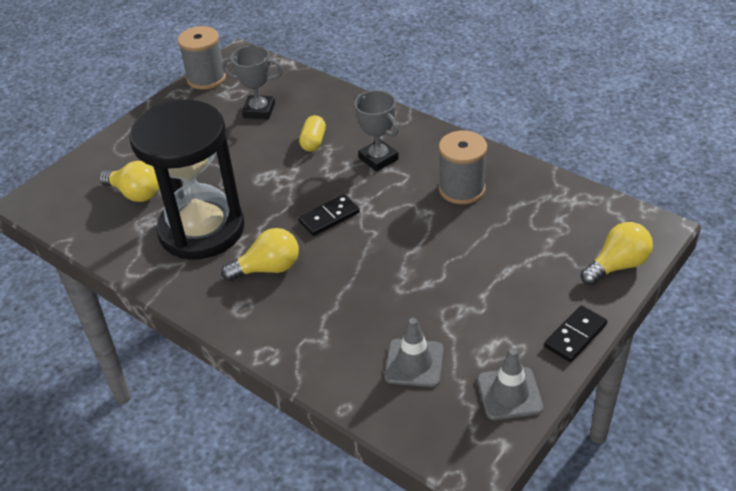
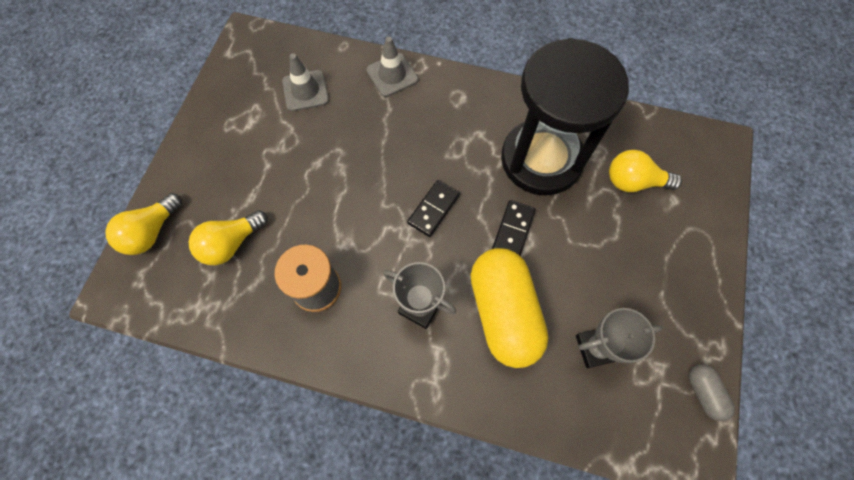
camera: 155 degrees right, 25 degrees up
(206, 78) = (703, 392): grey spool -> grey capsule
(268, 268) = (458, 137): yellow light bulb -> yellow light bulb (231, 243)
(313, 142) = (503, 312): yellow capsule -> yellow capsule, size x2.22
(509, 394) = (230, 88): grey traffic cone -> grey traffic cone (392, 75)
(575, 336) = (185, 149): black domino -> black domino (513, 230)

